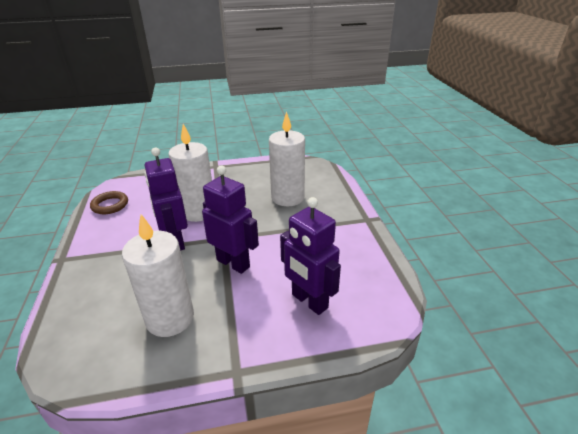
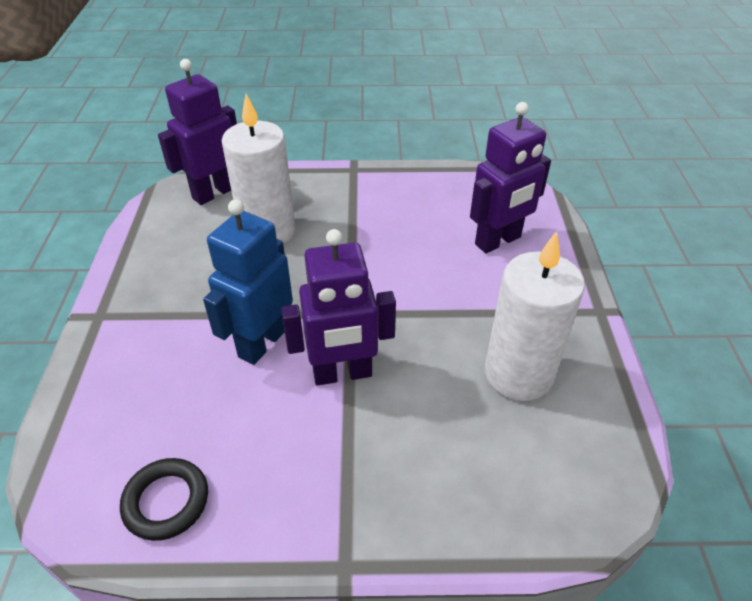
camera: 80 degrees left, 10 degrees up
(110, 205) = (166, 501): brown ring -> black ring
(198, 212) = (262, 343): white candle -> blue robot
(233, 263) = (415, 303): purple robot -> purple robot (214, 193)

